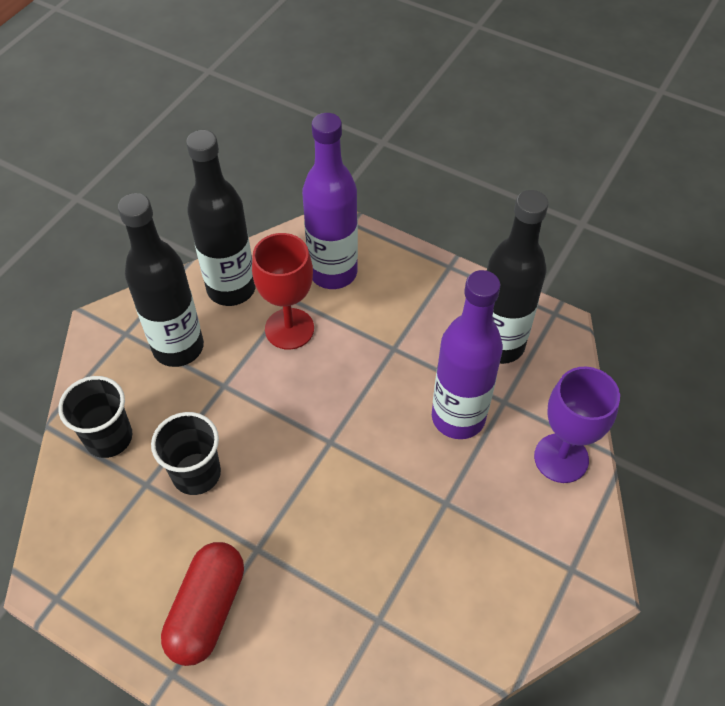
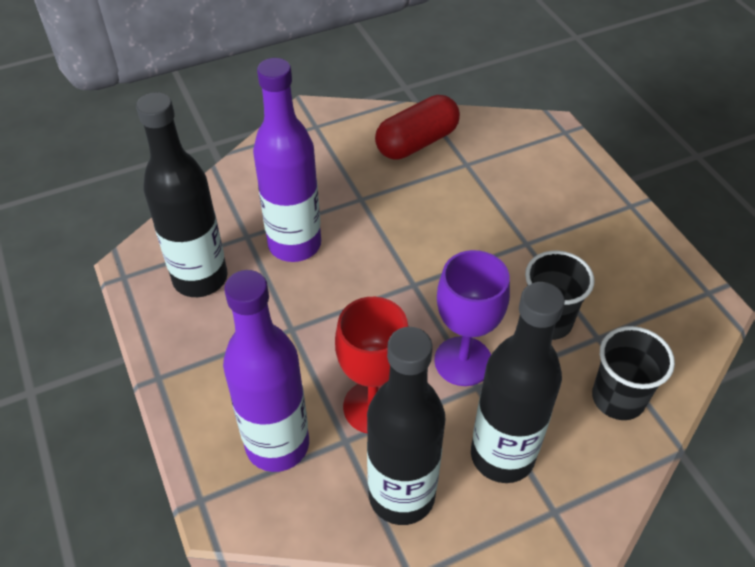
camera: 145 degrees left, 5 degrees down
(207, 610) = (587, 226): red capsule -> red capsule (417, 142)
(561, 458) = (250, 180): purple goblet -> purple goblet (463, 361)

